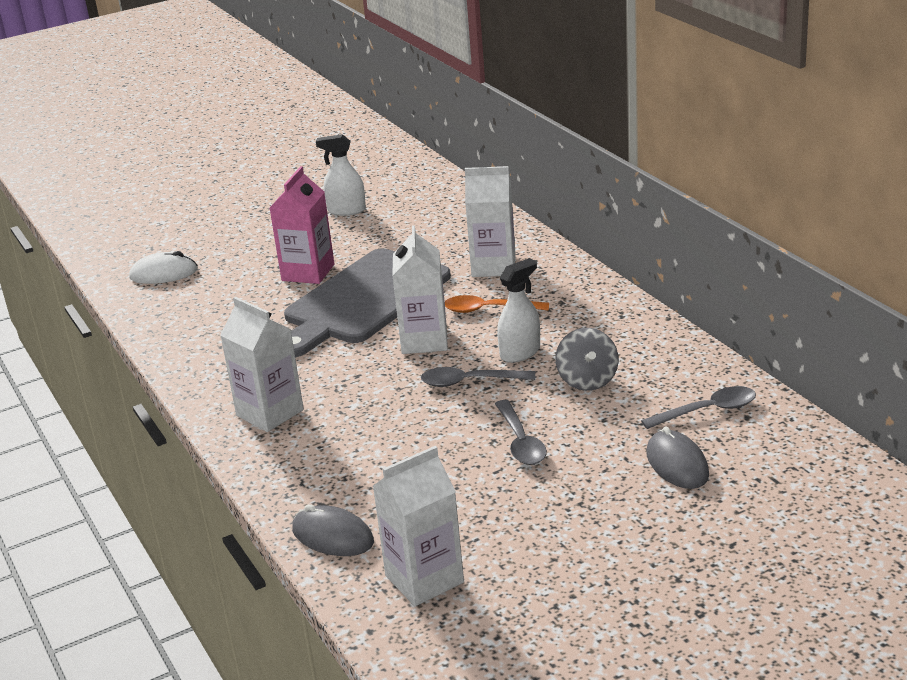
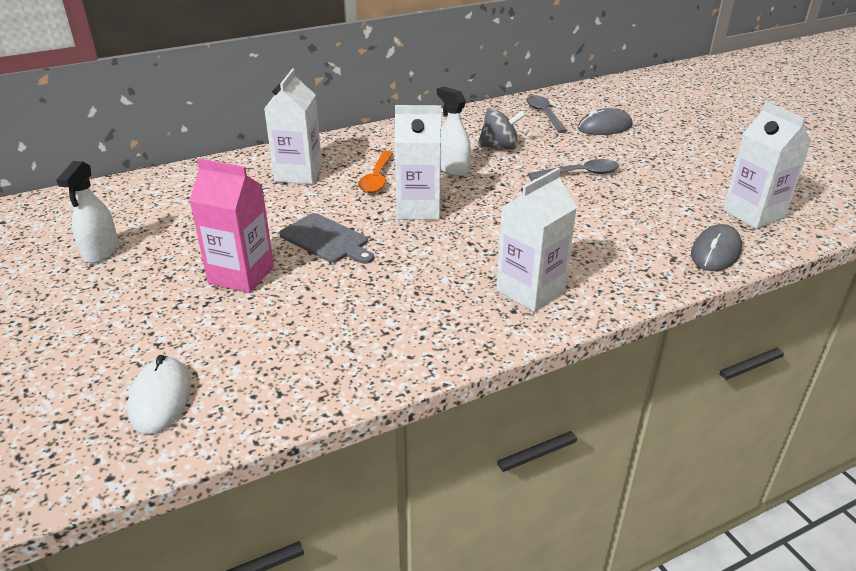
camera: 90 degrees left, 5 degrees up
(363, 300) = (326, 240): grey cutting board -> grey cutting board, size x0.49
(470, 382) = (493, 190): grey spoon -> none

